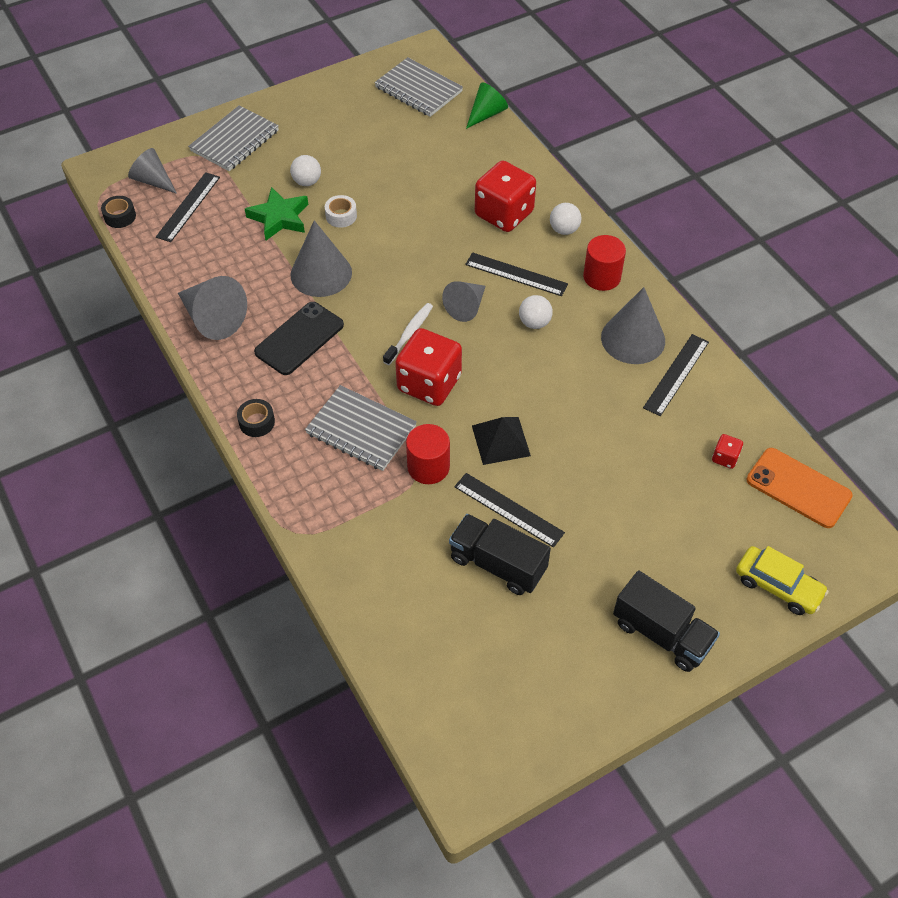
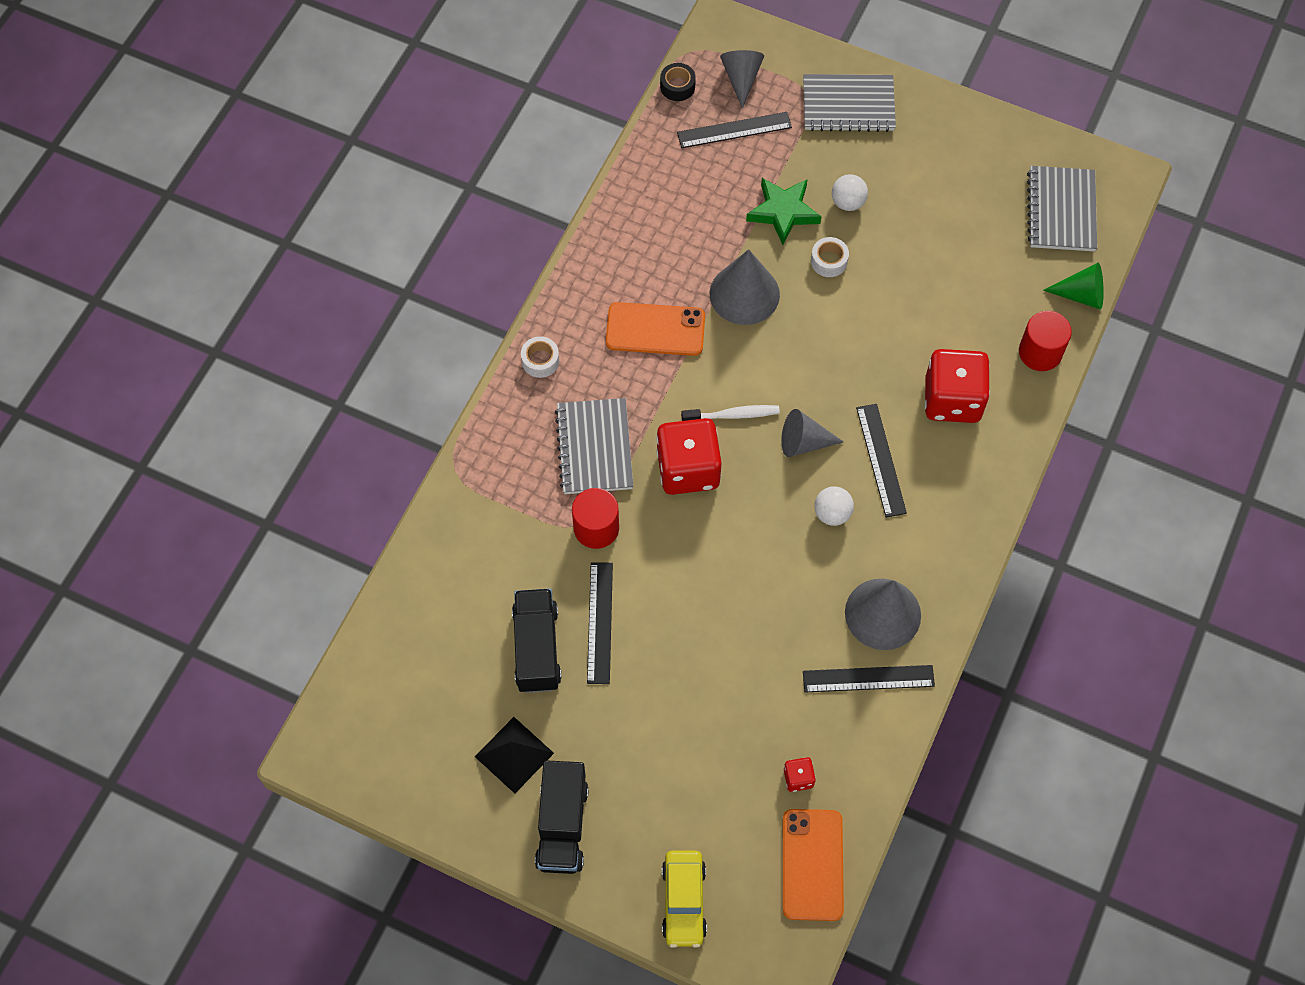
camera: 55 degrees right, 10 degrees up
(213, 318) = (623, 246): grey cone -> none
(257, 422) = (540, 361): black tape -> white tape
(299, 339) = (655, 330): black phone -> orange phone
(501, 440) = (670, 569): black pyramid -> black pyramid (514, 754)
(564, 230) = (977, 467): white ball -> none
(602, 277) = (941, 539): red cylinder -> red cylinder (1040, 352)

